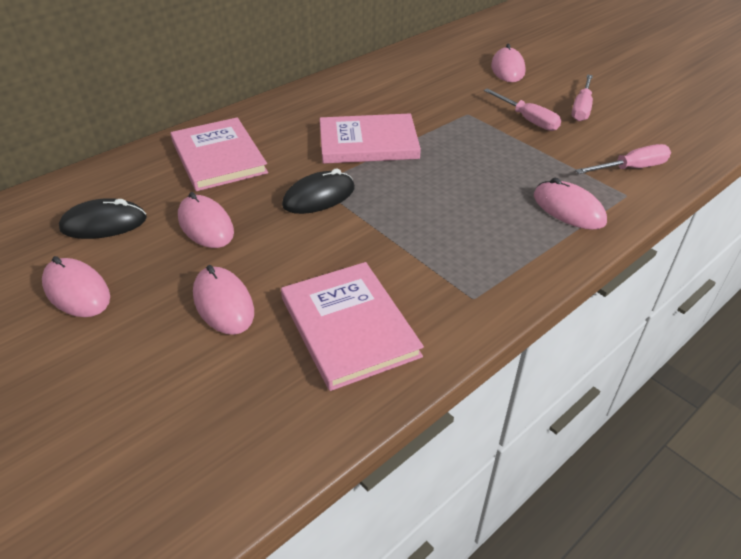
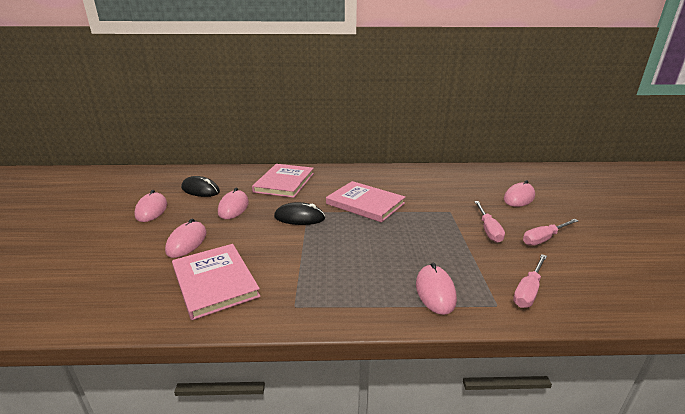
camera: 40 degrees right, 15 degrees down
(349, 326) = (215, 282): pink book -> pink book turned 45 degrees counterclockwise
(631, 168) = (528, 291): pink screwdriver -> pink screwdriver turned 105 degrees clockwise

